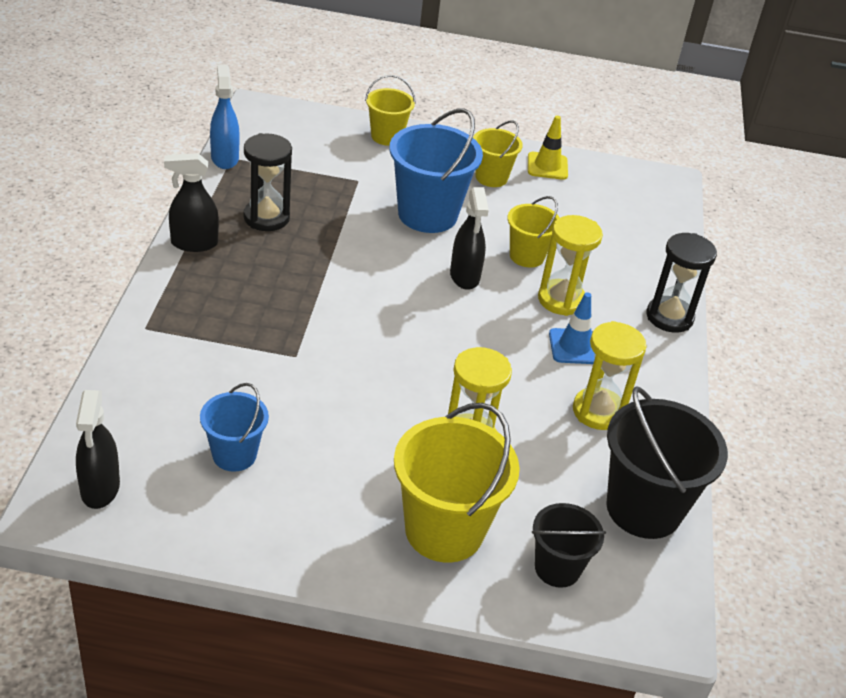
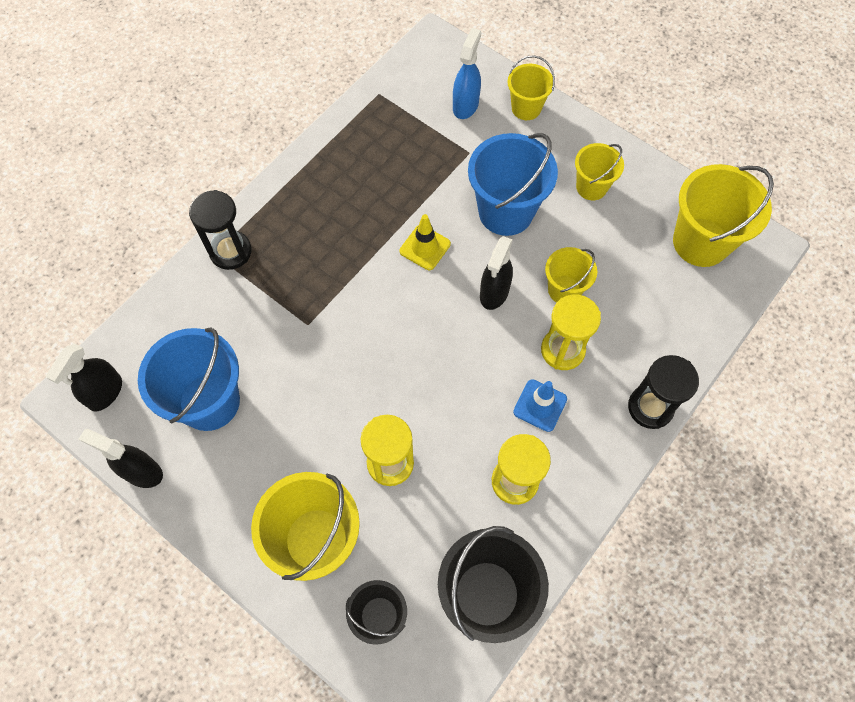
camera: 35 degrees right, 25 degrees up
(194, 243) = (296, 179): black spray bottle -> black spray bottle (142, 472)
(224, 158) = (373, 92): blue spray bottle -> blue spray bottle (465, 105)
(234, 455) = (209, 402): blue bucket -> blue bucket, size x1.74
(266, 218) = (368, 170): black hourglass -> black hourglass (230, 251)
(547, 166) = (654, 190): yellow traffic cone -> yellow traffic cone (425, 247)
(615, 191) = (700, 242): none -> yellow bucket

